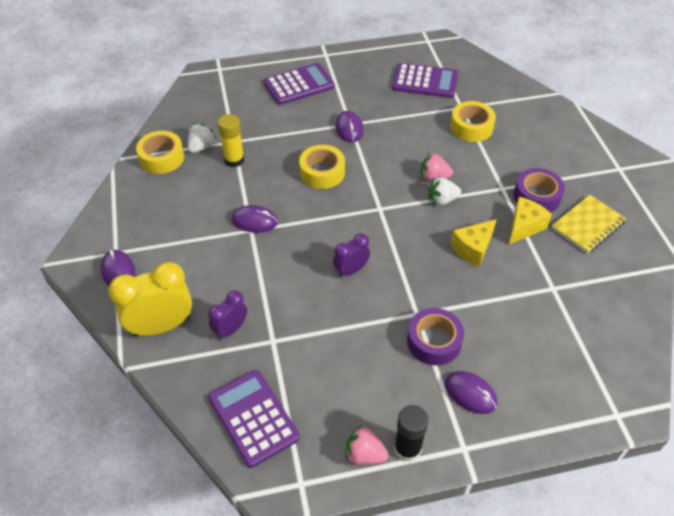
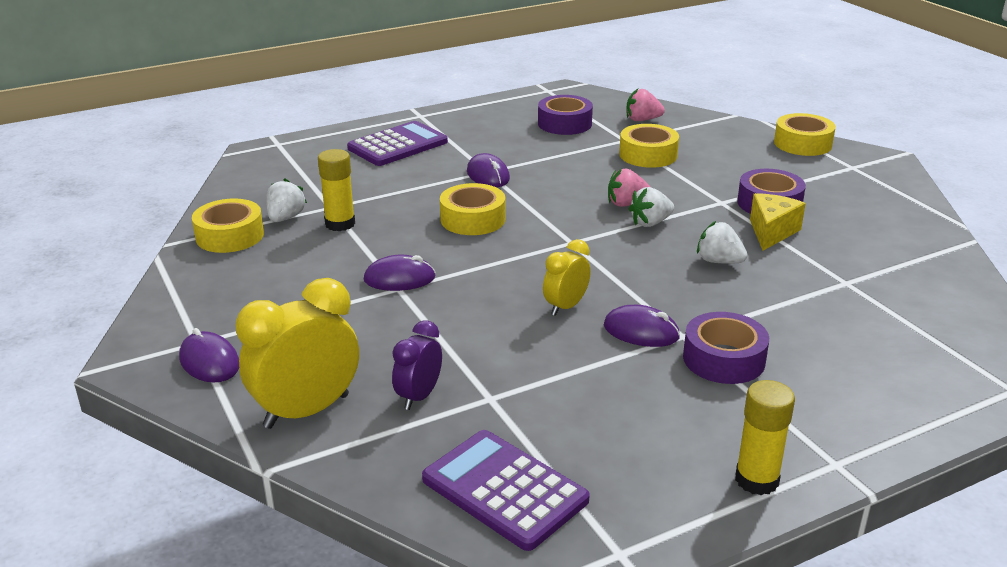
camera: 15 degrees left, 20 degrees down
(351, 270) = (565, 307): purple clock -> yellow clock
(364, 454) = (698, 499): pink strawberry -> pink strawberry (642, 120)
(407, 449) = (756, 480): black glue stick -> yellow glue stick
(425, 81) = (564, 124): purple calculator -> purple tape
(470, 393) = (807, 404): purple mouse -> purple mouse (641, 331)
(473, 249) = (719, 261): yellow cheese -> white strawberry
(587, 225) = (849, 220): yellow notebook -> none
(594, 135) = (802, 144): none -> yellow tape

